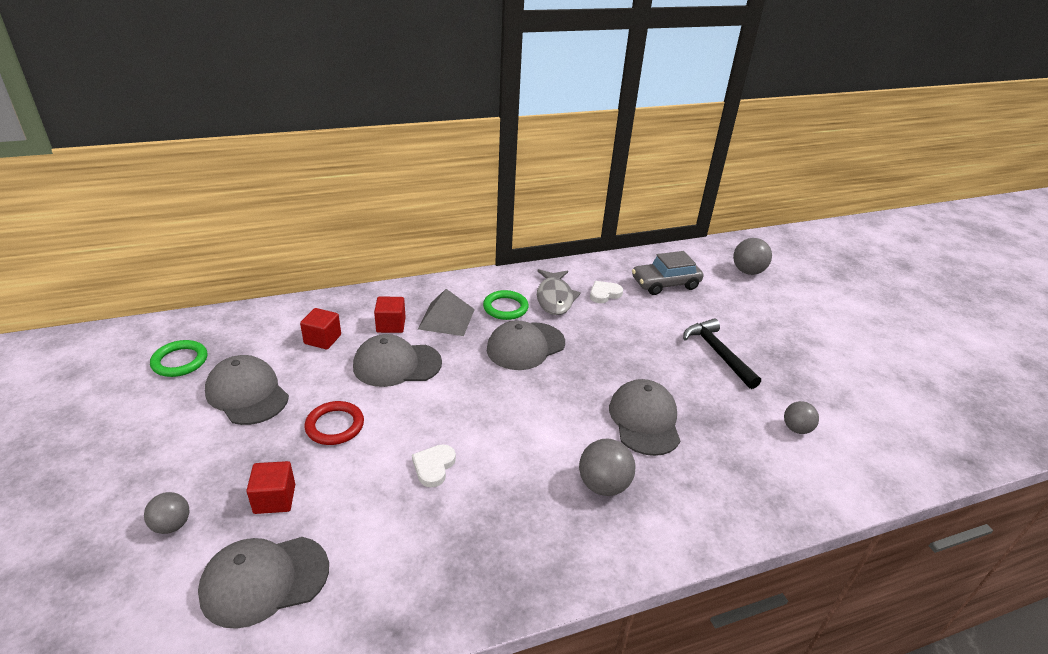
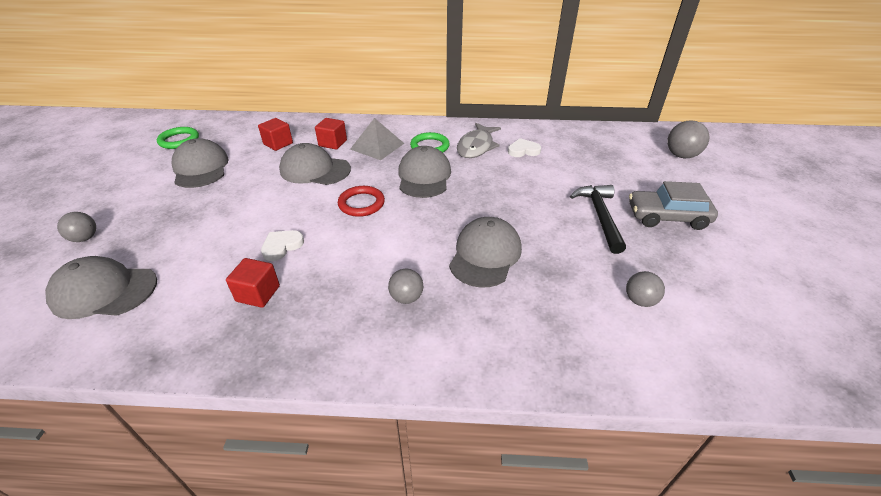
camera: 25 degrees right, 5 degrees up
(274, 499) = (158, 239): red cube -> red cube (258, 293)
(335, 426) = (238, 201): red ring -> red ring (361, 204)
(525, 346) = (424, 176): grey cap -> grey cap turned 105 degrees clockwise
(603, 485) = (406, 297): grey ball -> grey ball, size x0.65
(665, 284) = (587, 152): grey car -> grey car (667, 217)

